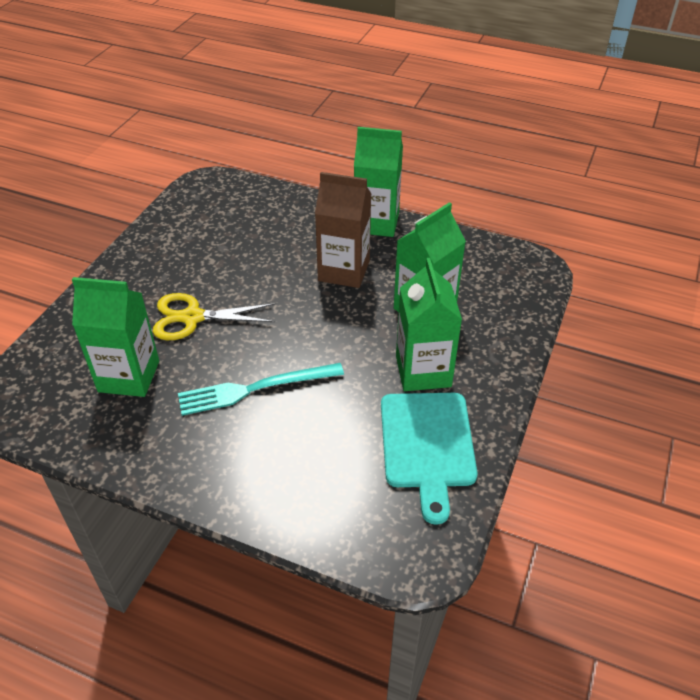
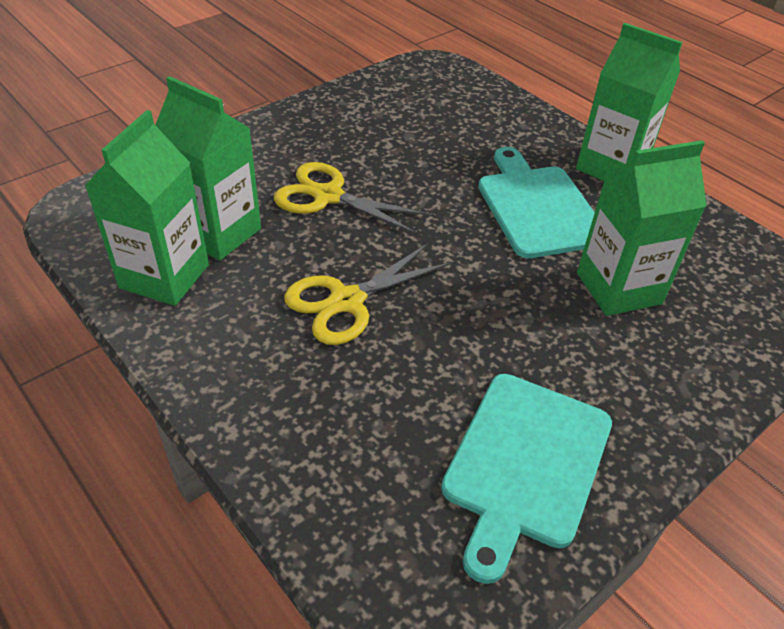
camera: 25 degrees right, 0 degrees up
(255, 389) = (347, 301): turquoise fork -> yellow scissors
(344, 271) = (537, 207): brown carton -> turquoise cutting board
(423, 371) = (573, 365): green carton -> green carton (164, 276)

